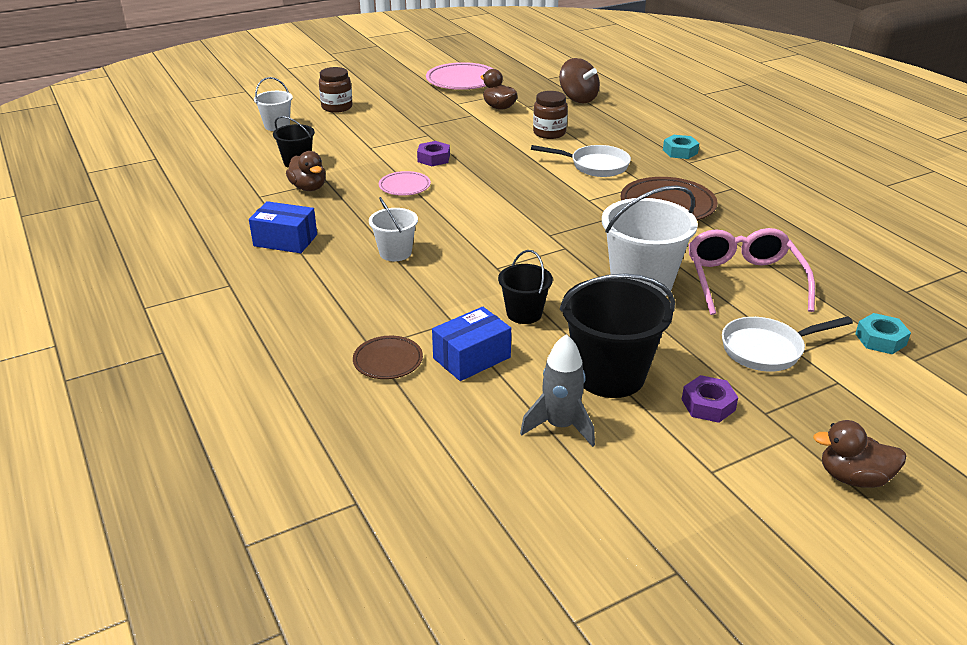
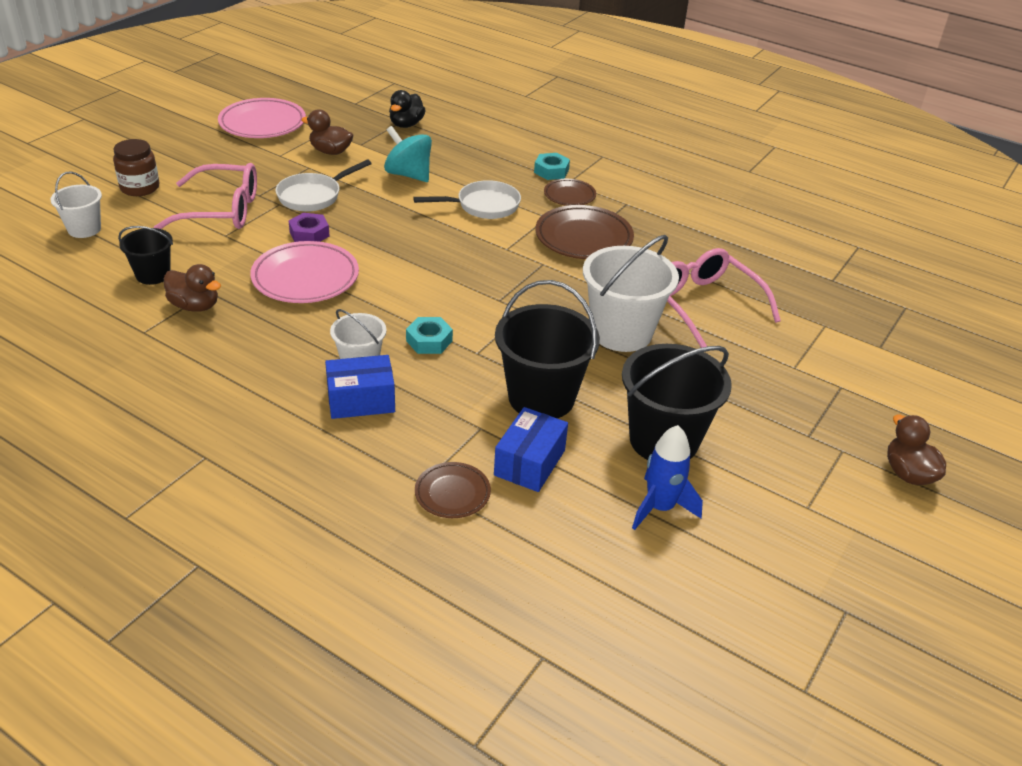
camera: 30 degrees left, 5 degrees up
(285, 240) = (224, 382): blue box -> blue box (361, 400)
(381, 131) = (221, 210): none -> pink glasses
(404, 187) = (305, 278): pink plate -> pink plate, size x1.77
(524, 313) = (541, 397): black bucket -> black bucket, size x1.79
(549, 133) = (408, 175): brown jar -> turquoise spinning top
(560, 426) = (660, 507): grey rocket -> blue rocket
(578, 99) = (406, 124): brown spinning top -> black duck
(681, 172) = (569, 196): none -> brown plate
(708, 405) = (761, 443): purple nut -> none
(767, 349) = (769, 371): white pan -> white pan (313, 196)
(853, 477) = (908, 473): brown duck -> brown duck turned 90 degrees clockwise
(880, 339) = (844, 334): turquoise nut -> turquoise nut (429, 341)

